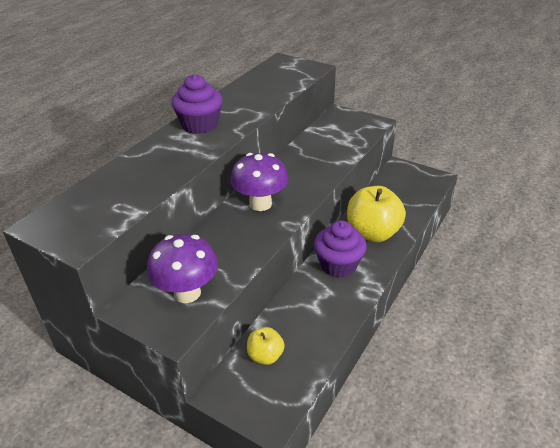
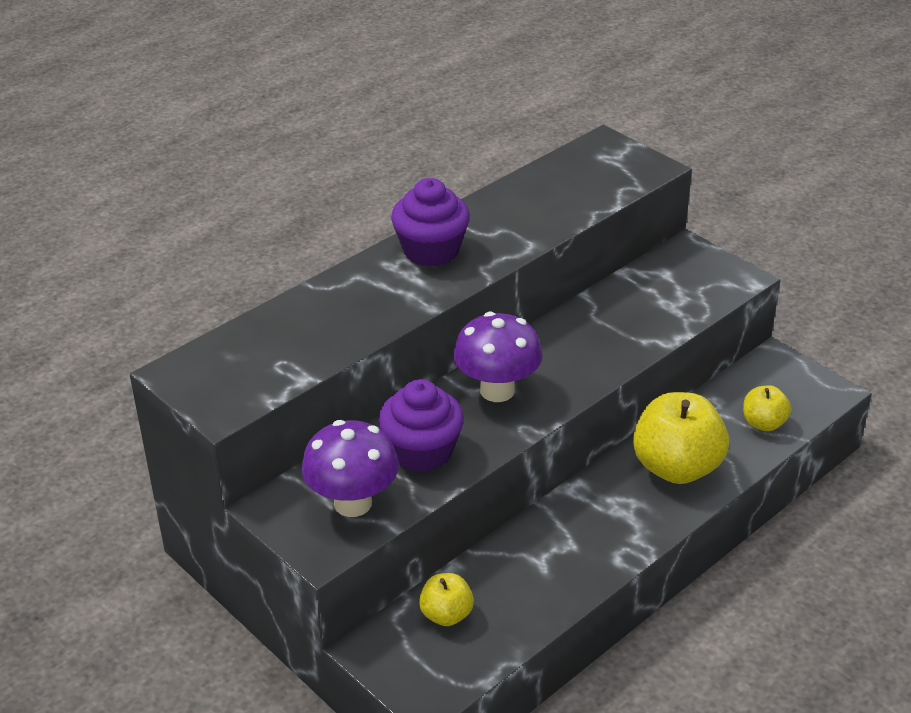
camera: 15 degrees right, 0 degrees up
(338, 265) = (601, 507): purple cupcake -> purple cupcake (422, 451)
(409, 200) = (763, 423): none -> yellow apple

